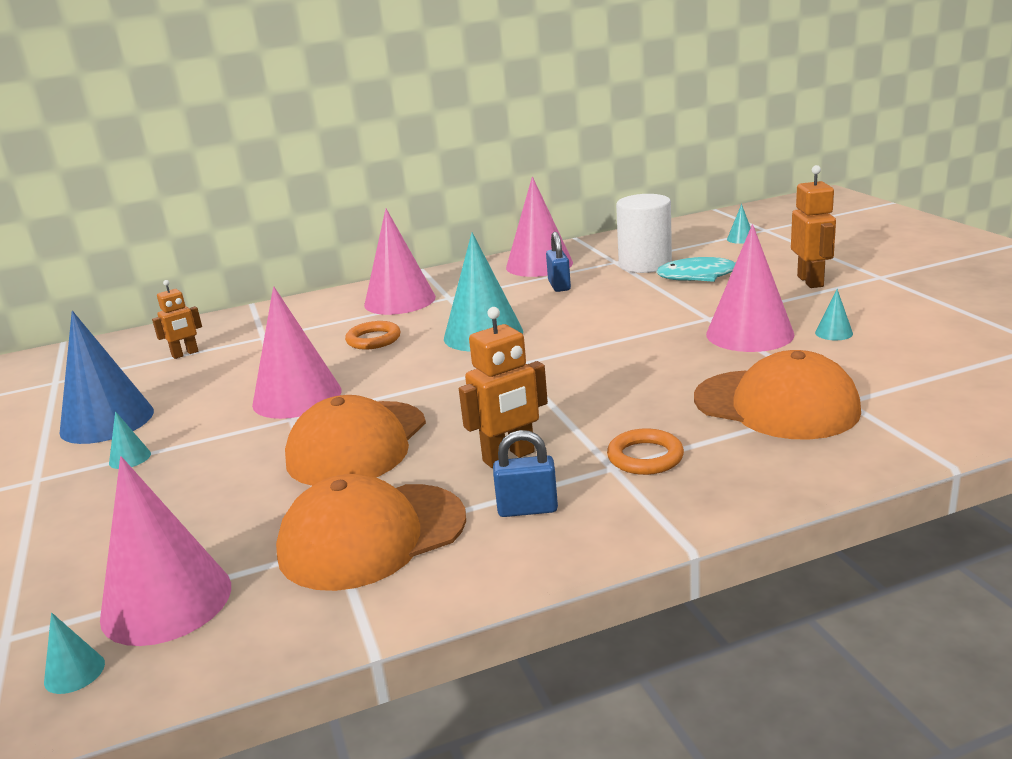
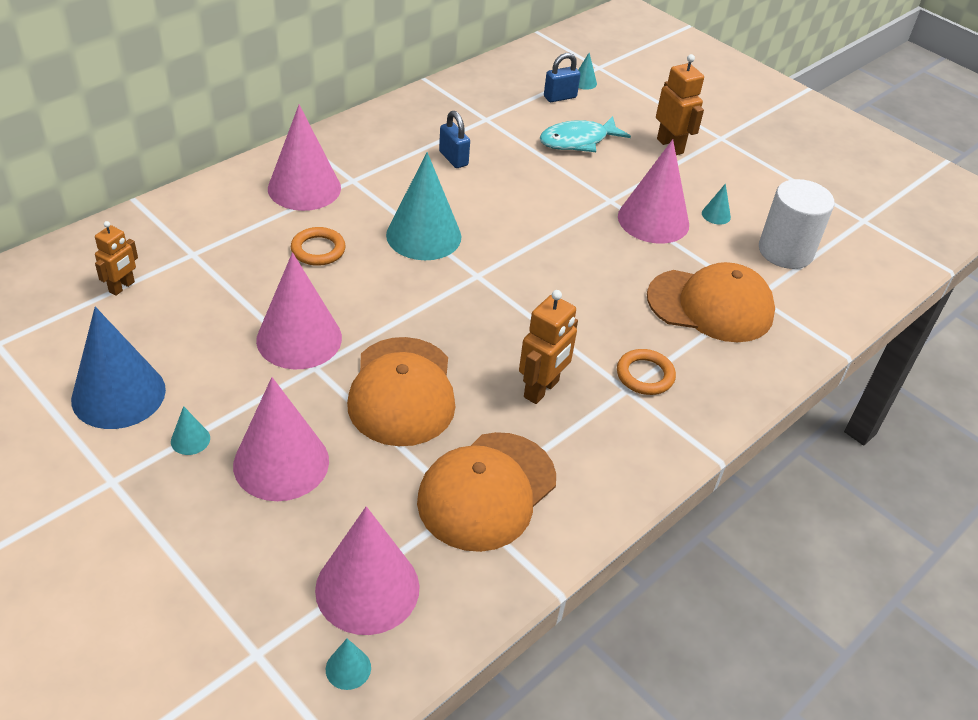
camera: 30 degrees left, 20 degrees up
(527, 509) = (589, 443): blue padlock -> blue padlock (560, 97)
(539, 265) = (414, 125): pink cone -> pink cone (281, 462)
(645, 264) = (517, 123): white cylinder -> white cylinder (785, 251)

